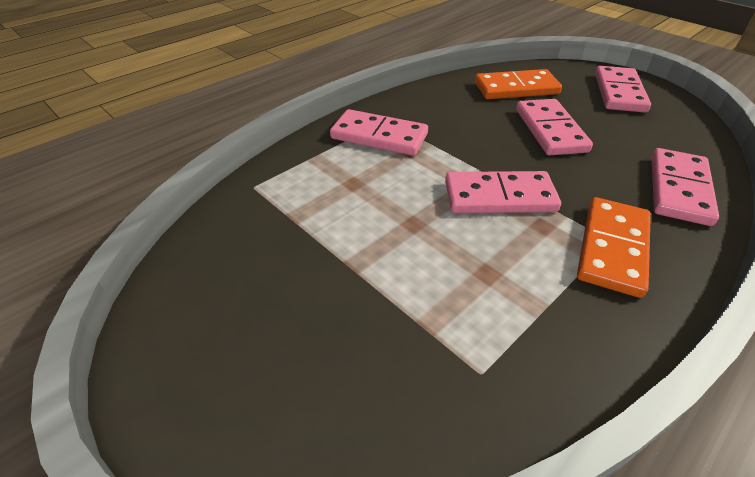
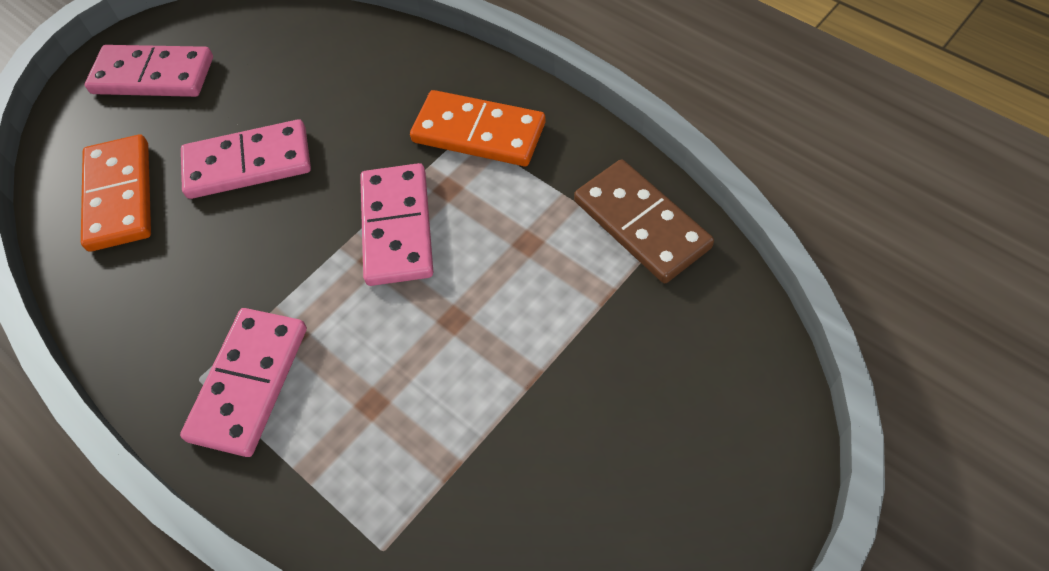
camera: 90 degrees left, 15 degrees up
(514, 369) = (641, 224): none -> brown domino
(679, 189) = (378, 61): pink domino -> none

